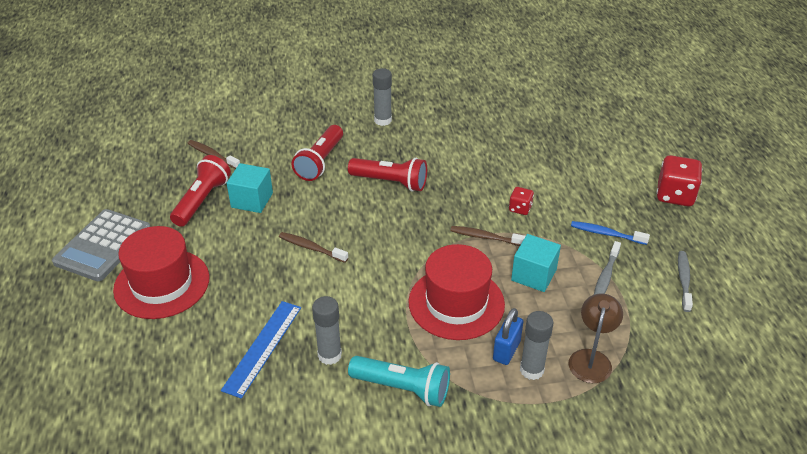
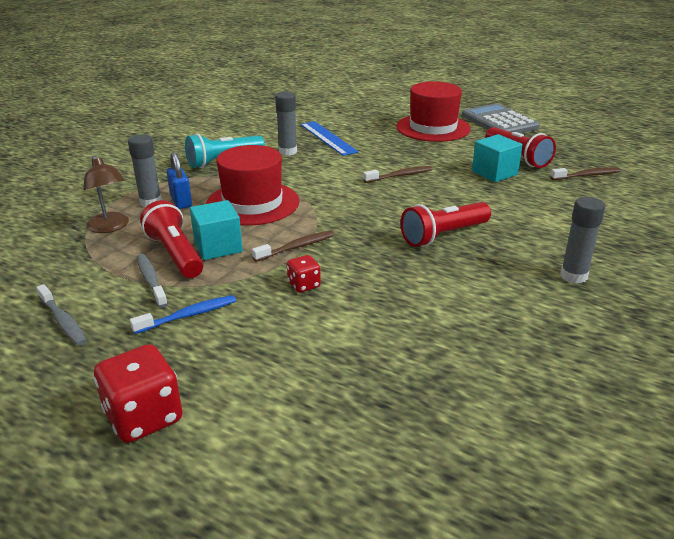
camera: 130 degrees right, 10 degrees down
(320, 162) = (522, 215): red flashlight -> red flashlight (175, 254)

